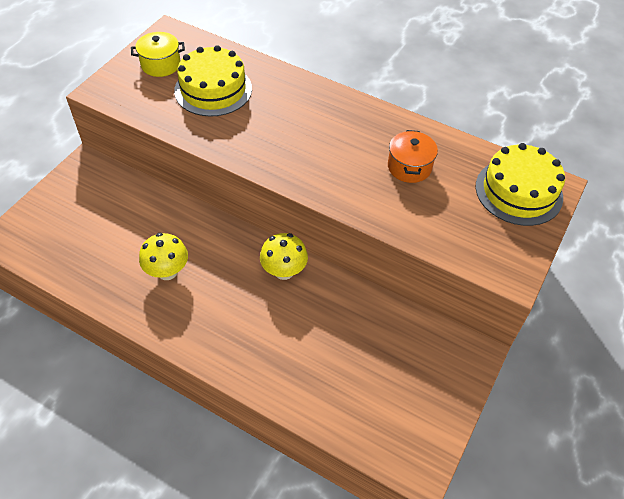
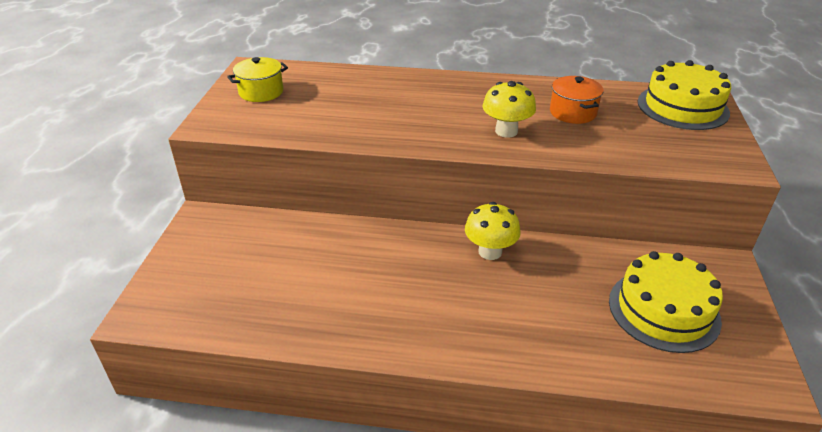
camera: 20 degrees left, 15 degrees down
(167, 271) = (363, 289): yellow mushroom -> yellow mushroom (506, 131)
(213, 89) = (332, 99): yellow cake -> yellow cake (663, 310)

